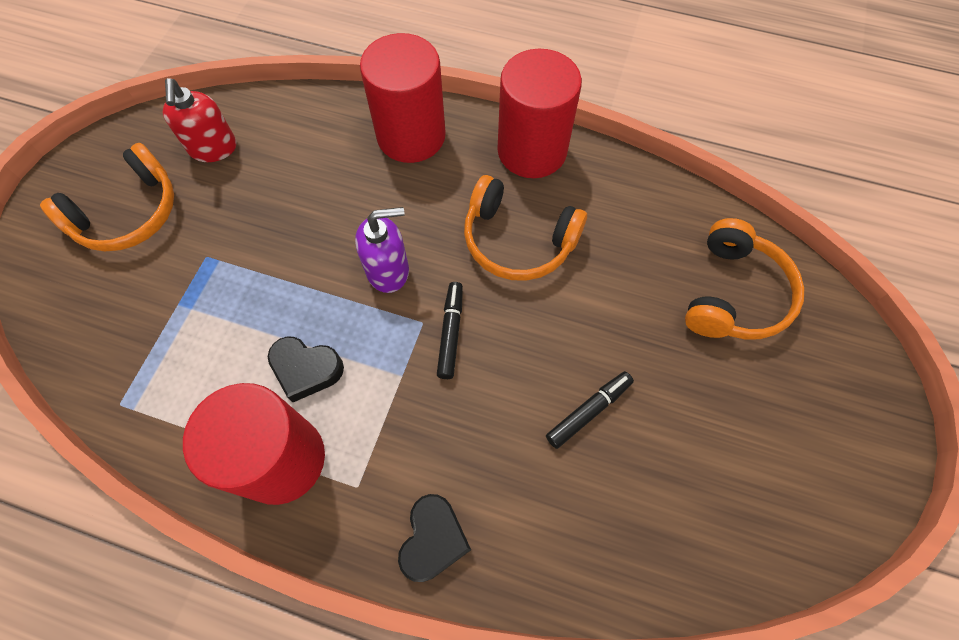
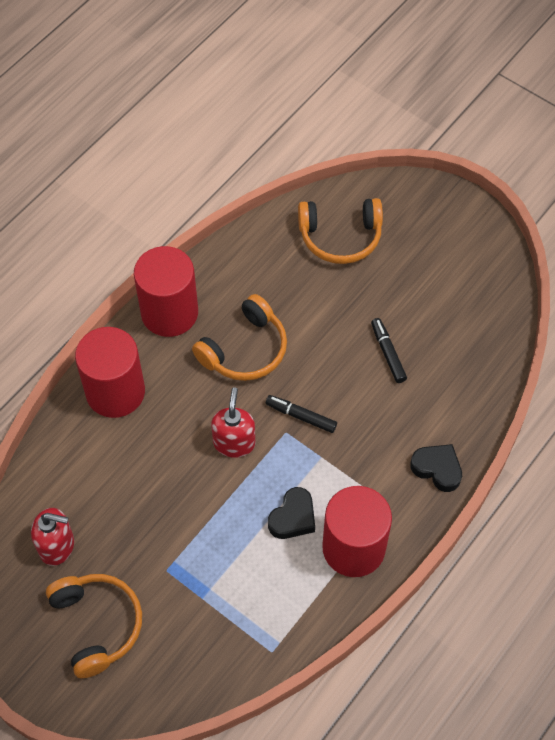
camera: 70 degrees left, 5 degrees down
(388, 271) = (234, 442): purple soap dispenser -> red soap dispenser
(734, 294) = (340, 237): orange headphones -> orange headphones turned 135 degrees clockwise

